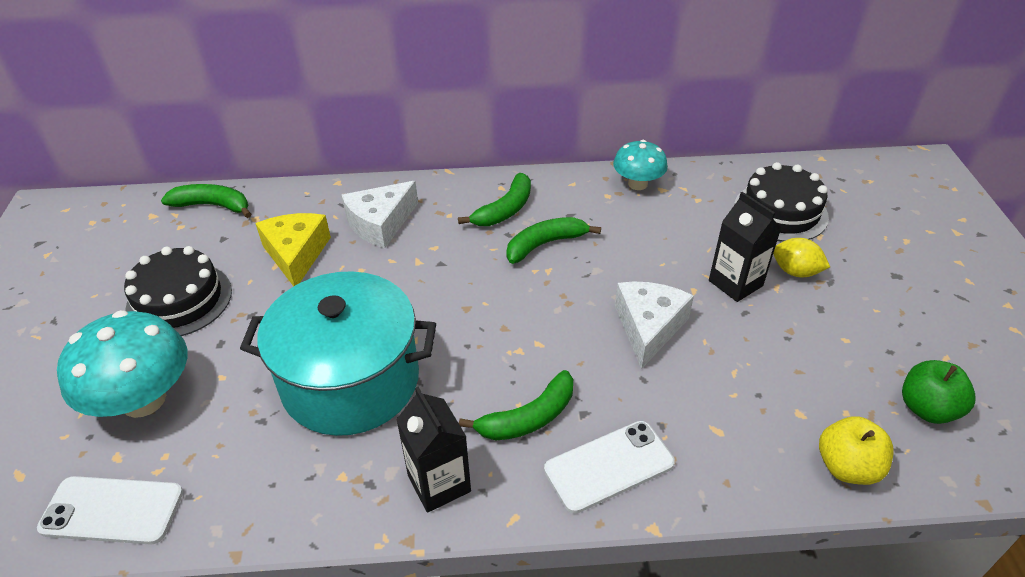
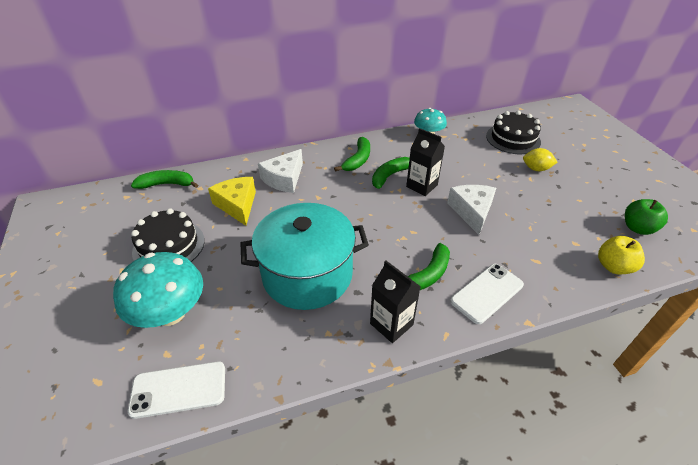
camera: 15 degrees left, 0 degrees up
(735, 283) = (507, 180): black carton -> black carton (422, 186)

